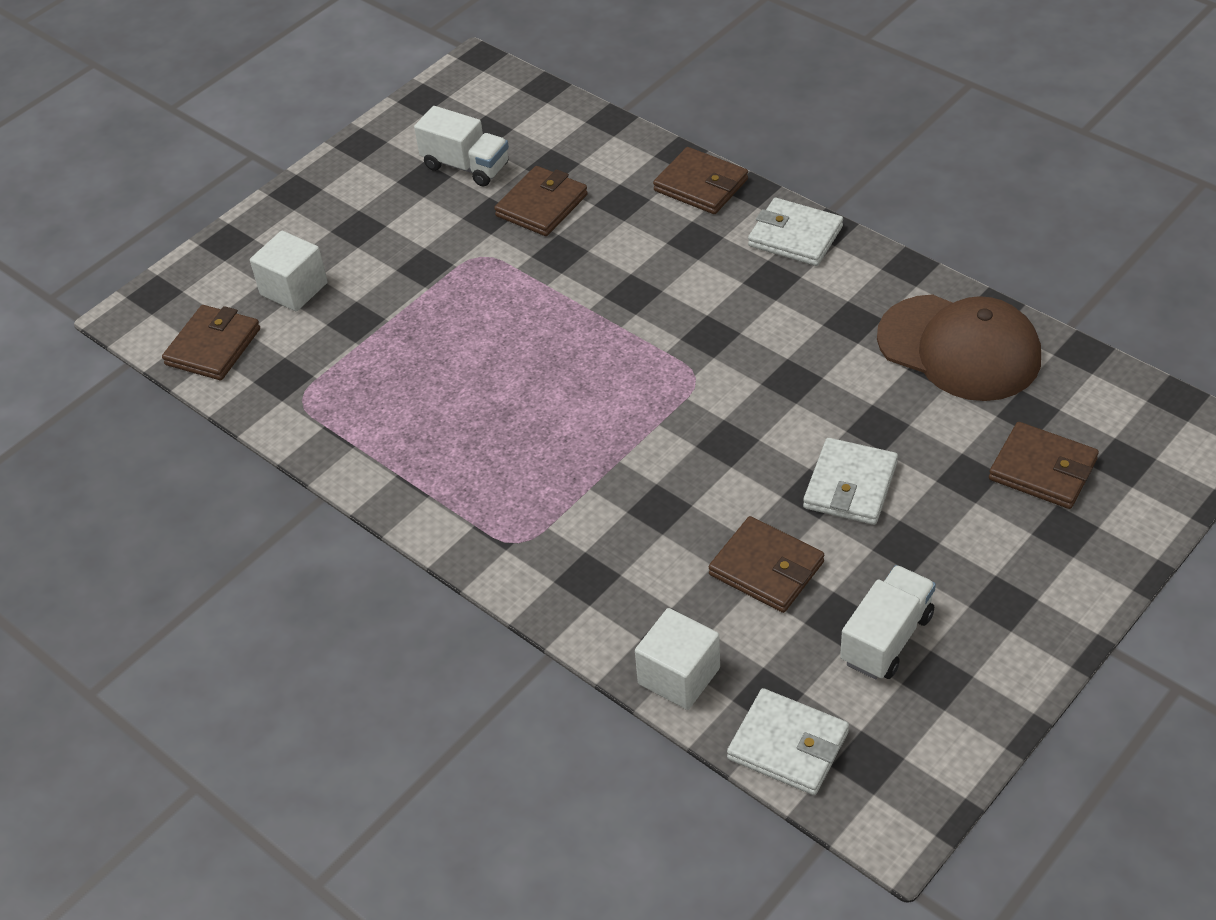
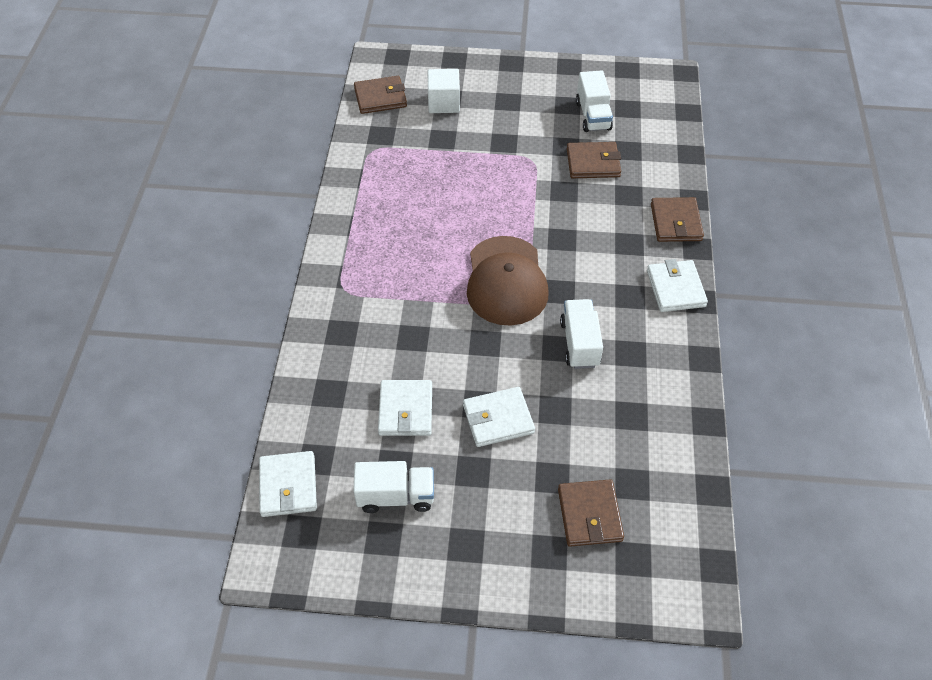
camera: 50 degrees right, 5 degrees up
(679, 676) = (303, 409): white cube -> none
(766, 568) = (405, 410): brown wallet -> white wallet
(802, 357) = (579, 343): none -> white truck
(959, 348) = (655, 419): brown cap -> brown cap (506, 281)

